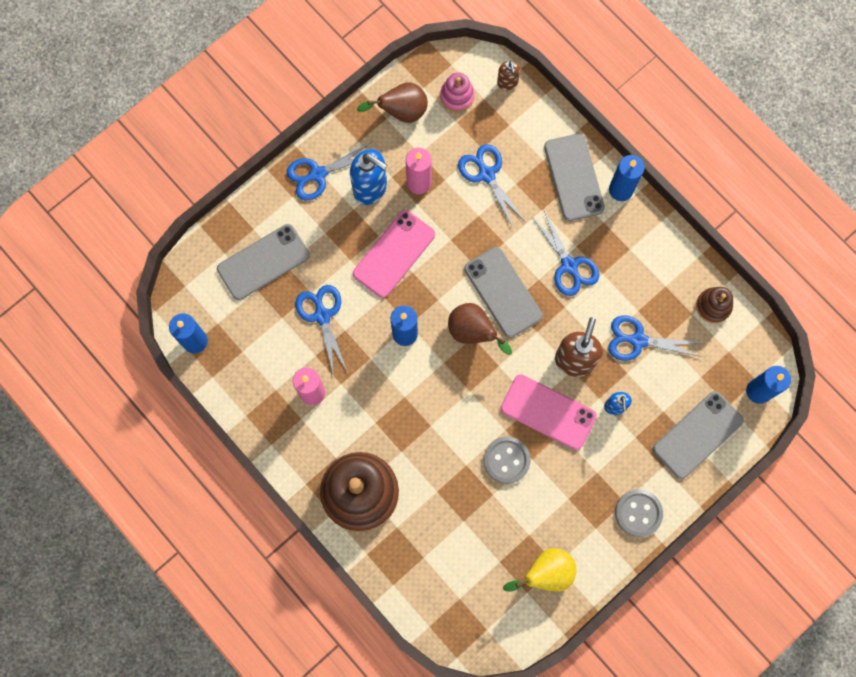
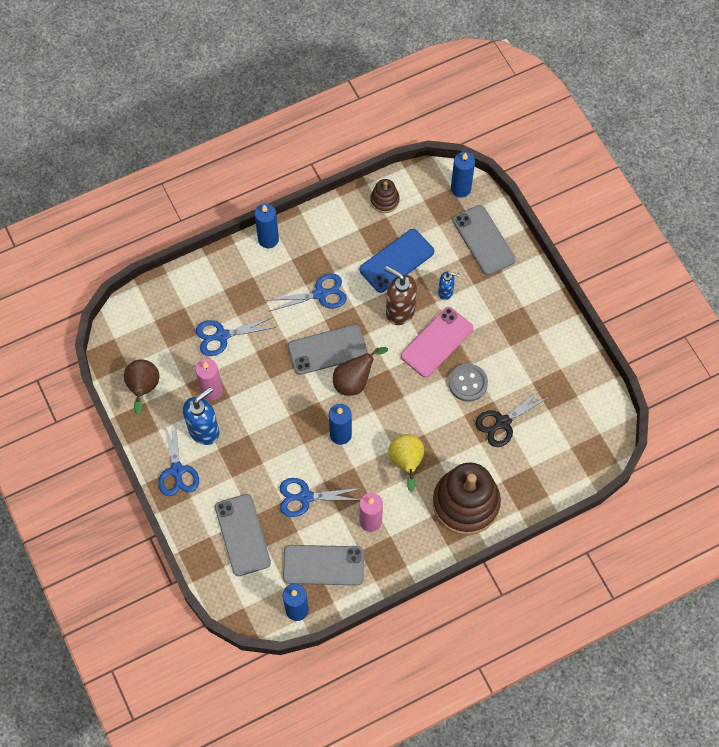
camera: 75 degrees left, 10 degrees down
(394, 254) = (268, 426): pink phone -> none
(457, 96) = (144, 341): pink stacking toy -> none
(469, 512) = (503, 422): none -> black scissors
(507, 83) = (147, 299): brown soap dispenser -> none
(546, 573) = (565, 378): yellow pear -> yellow pear (406, 463)
(574, 177) = (246, 271): grey phone -> grey phone (323, 565)
(638, 340) = (397, 261): blue scissors -> blue phone
(638, 513) = (534, 298): grey button -> none

